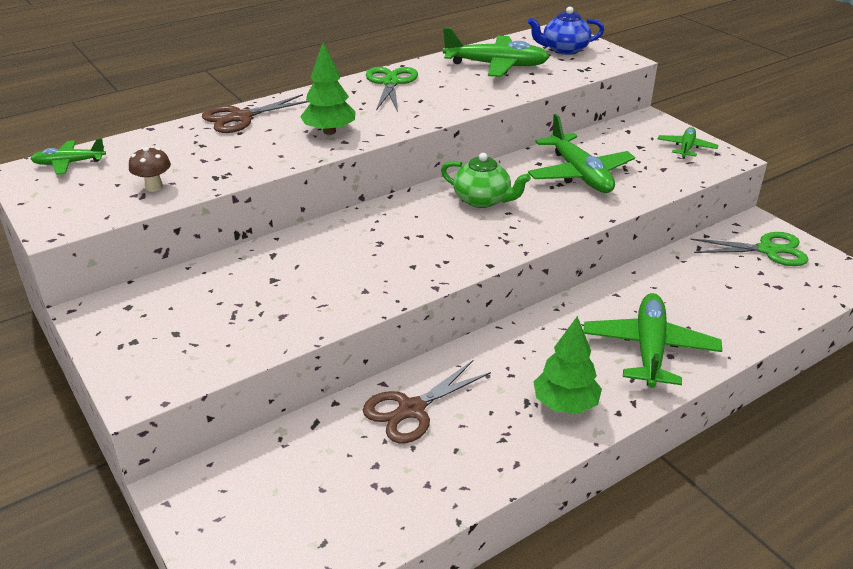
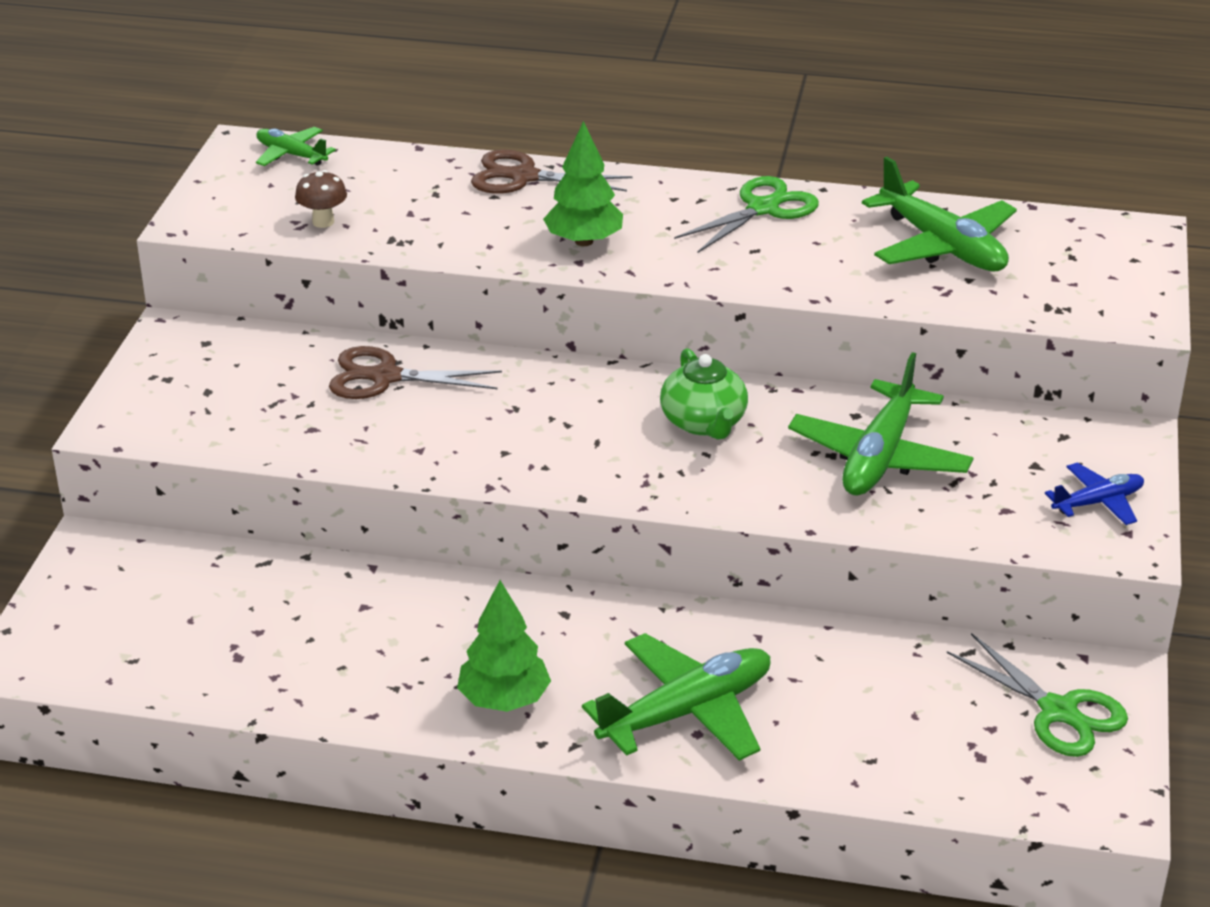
camera: 45 degrees right, 0 degrees up
(412, 409) = (360, 607): brown scissors -> brown scissors (385, 377)
(564, 50) = (1087, 265): blue teapot -> none
(686, 148) = (1098, 502): green plane -> blue plane

